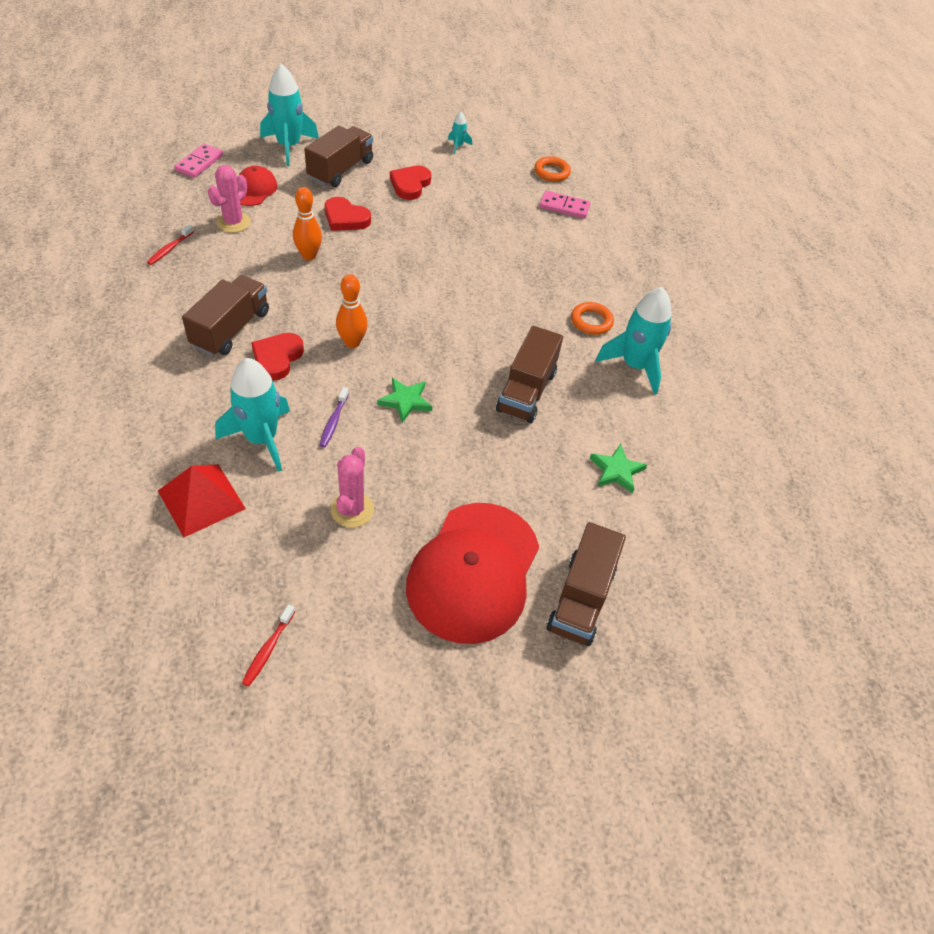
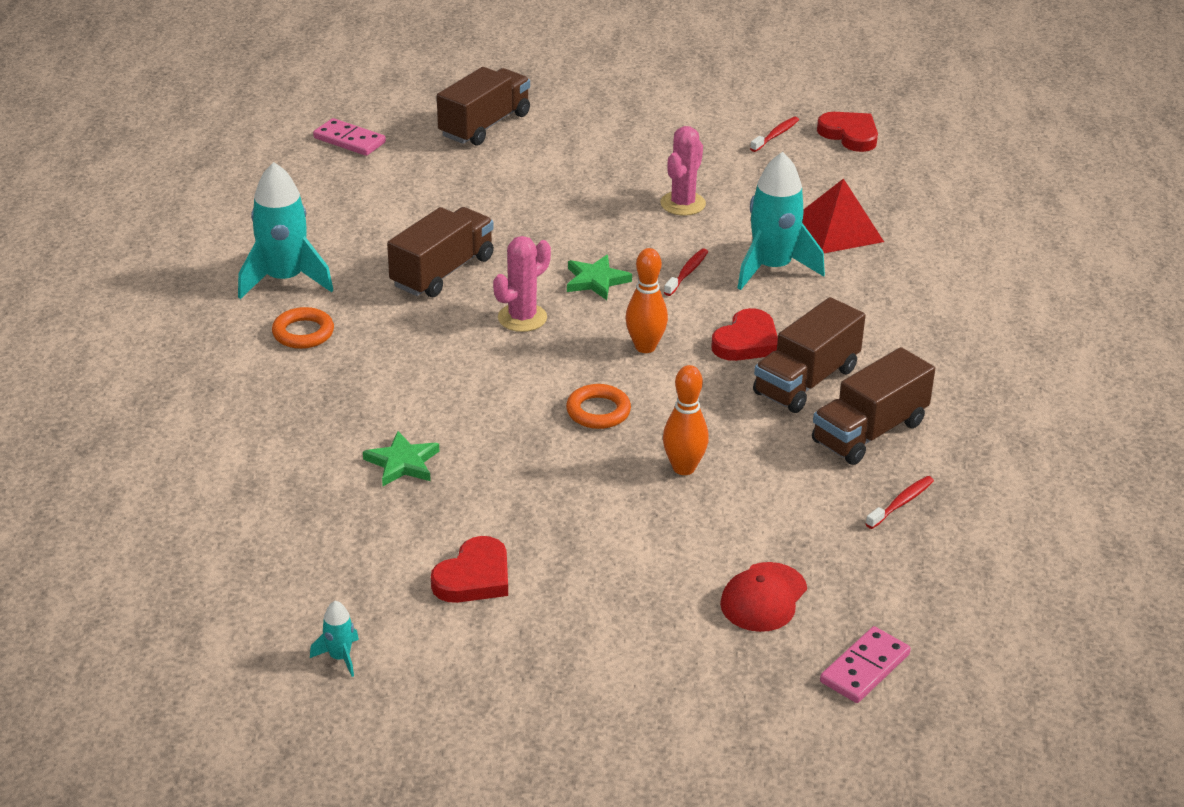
camera: 160 degrees left, 15 degrees down
(233, 222) = (801, 537): pink cactus -> pink cactus (522, 318)
(289, 146) = (687, 691): turquoise rocket -> none
(333, 421) = (687, 273): purple toothbrush -> red toothbrush
(340, 170) = (595, 623): brown truck -> brown truck (869, 432)
(345, 218) = (610, 524): red heart -> red heart (849, 135)
(473, 572) = (577, 152): red cap -> none
(552, 172) = (188, 575): orange ring -> orange ring (598, 411)
(564, 207) = (216, 503): pink domino -> pink domino (349, 140)
(616, 470) = (385, 196): green star -> green star (402, 463)

